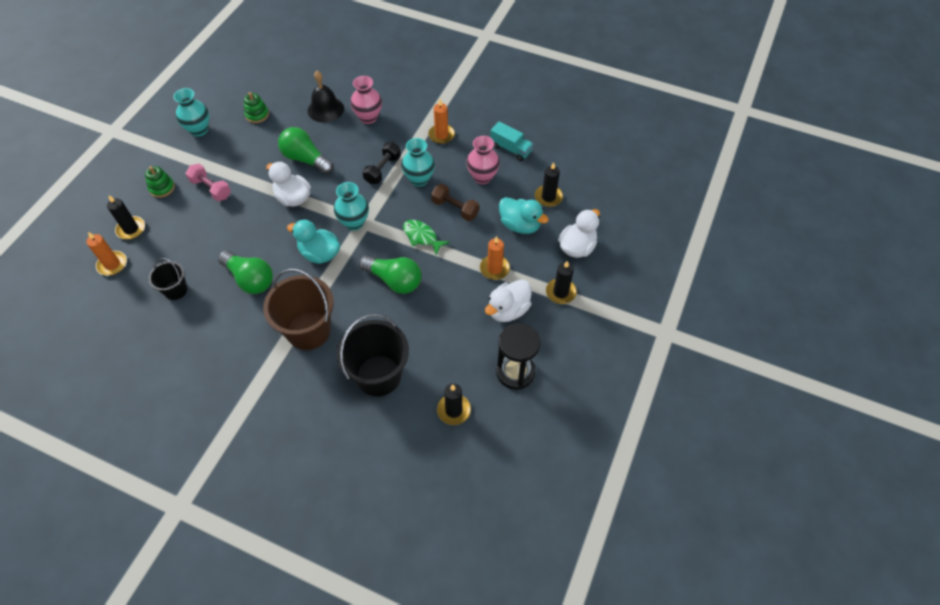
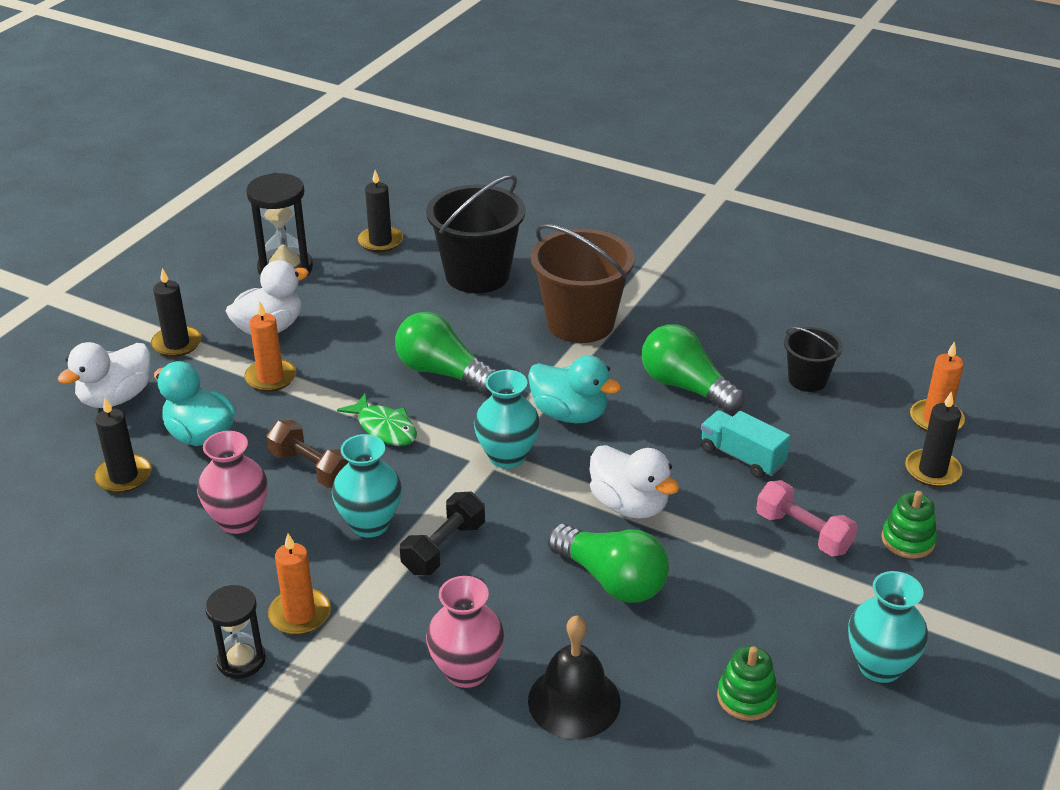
camera: 175 degrees left, 20 degrees down
(460, 116) = (241, 660): none -> black hourglass
(511, 149) = (155, 573): turquoise truck -> turquoise truck (742, 457)

